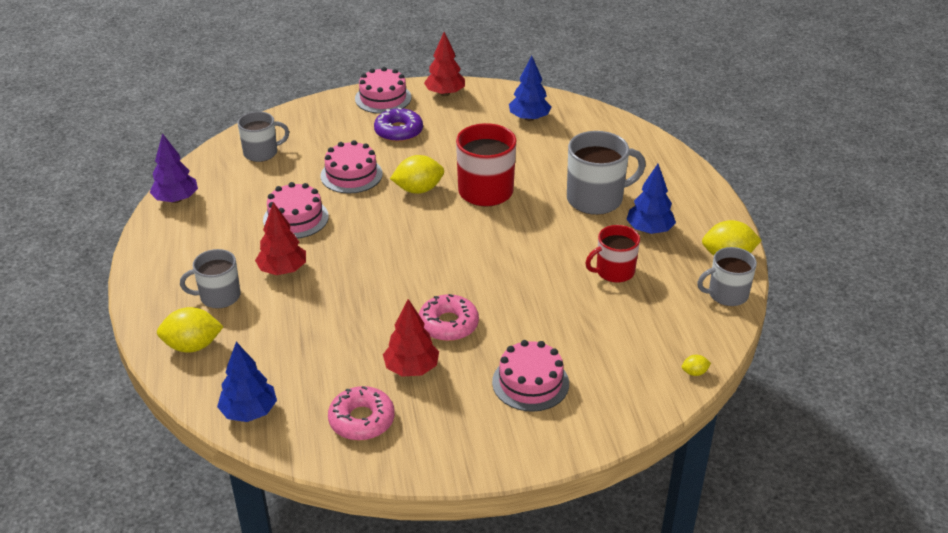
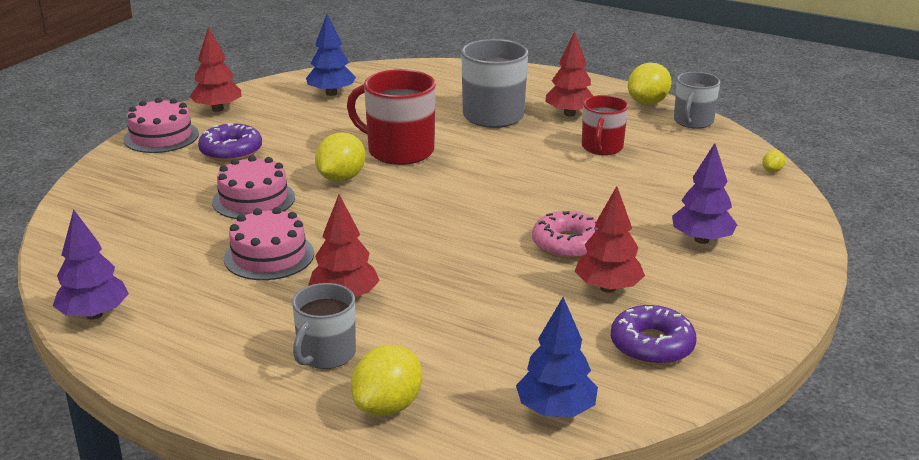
camera: 50 degrees left, 10 degrees down
(262, 153) = (116, 230): grey mug -> none
(361, 420) = (652, 345): pink donut -> purple donut
(530, 383) = (701, 240): pink cake -> purple tree
(649, 230) = (569, 114): blue tree -> red tree

